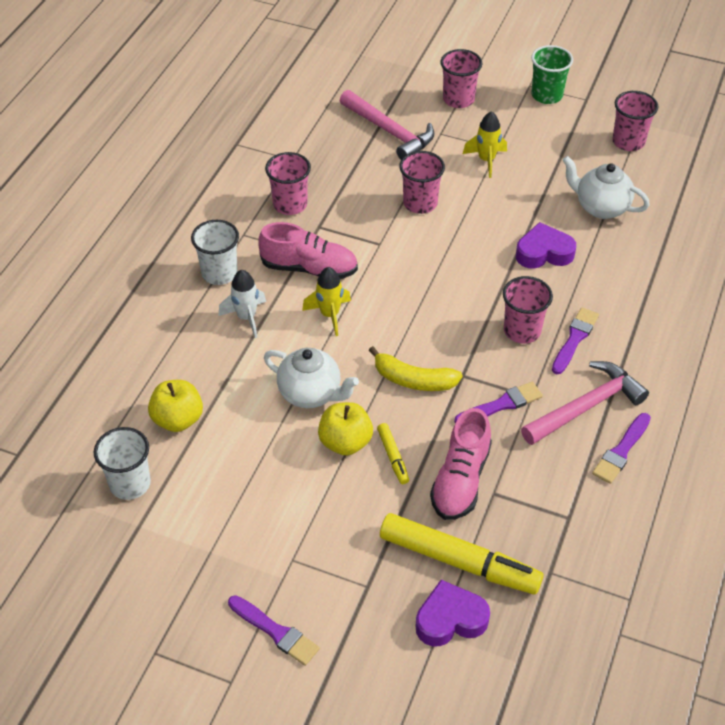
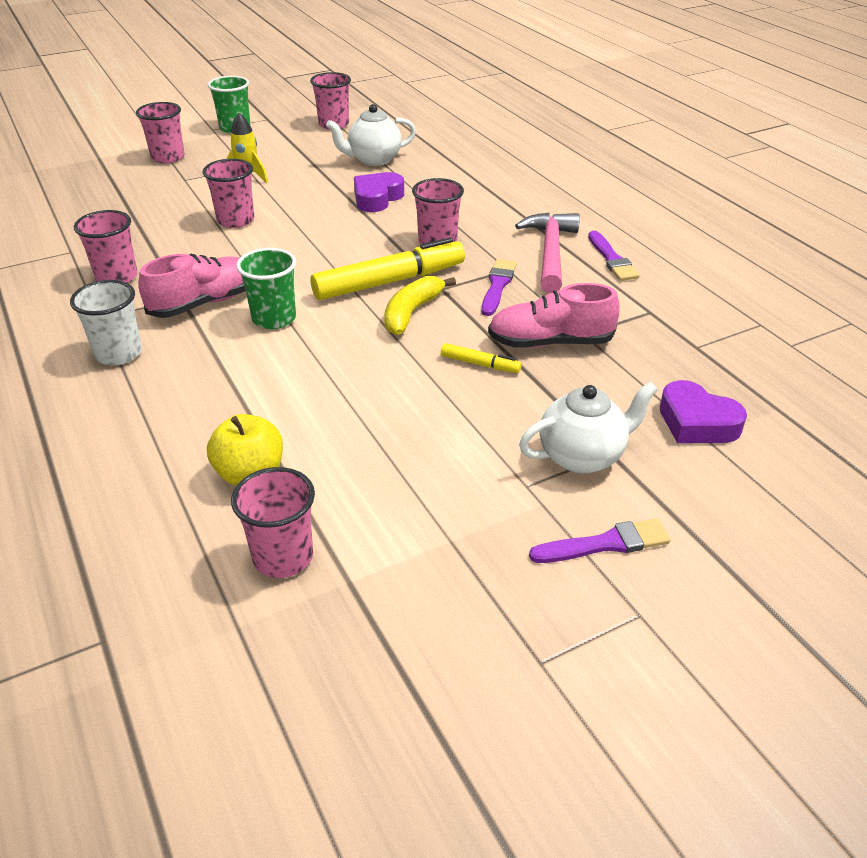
camera: 50 degrees left, 10 degrees down
(130, 484) = (283, 557): white cup -> pink cup
(246, 317) = (198, 365): white rocket -> none
(311, 394) = (345, 373): white teapot -> white teapot (582, 456)
(329, 315) = (274, 318): yellow rocket -> green cup
(345, 442) = (428, 382): yellow apple -> none
(389, 131) = (137, 197): pink hammer -> none
(413, 380) = (411, 313): yellow banana -> yellow banana turned 150 degrees clockwise
(450, 619) = (697, 422): purple heart -> purple heart turned 75 degrees counterclockwise
(459, 561) = (637, 386): yellow marker -> yellow marker (389, 282)
(460, 480) = (550, 342): pink shoe -> pink shoe turned 120 degrees clockwise
(574, 339) = (478, 226): purple brush -> none

